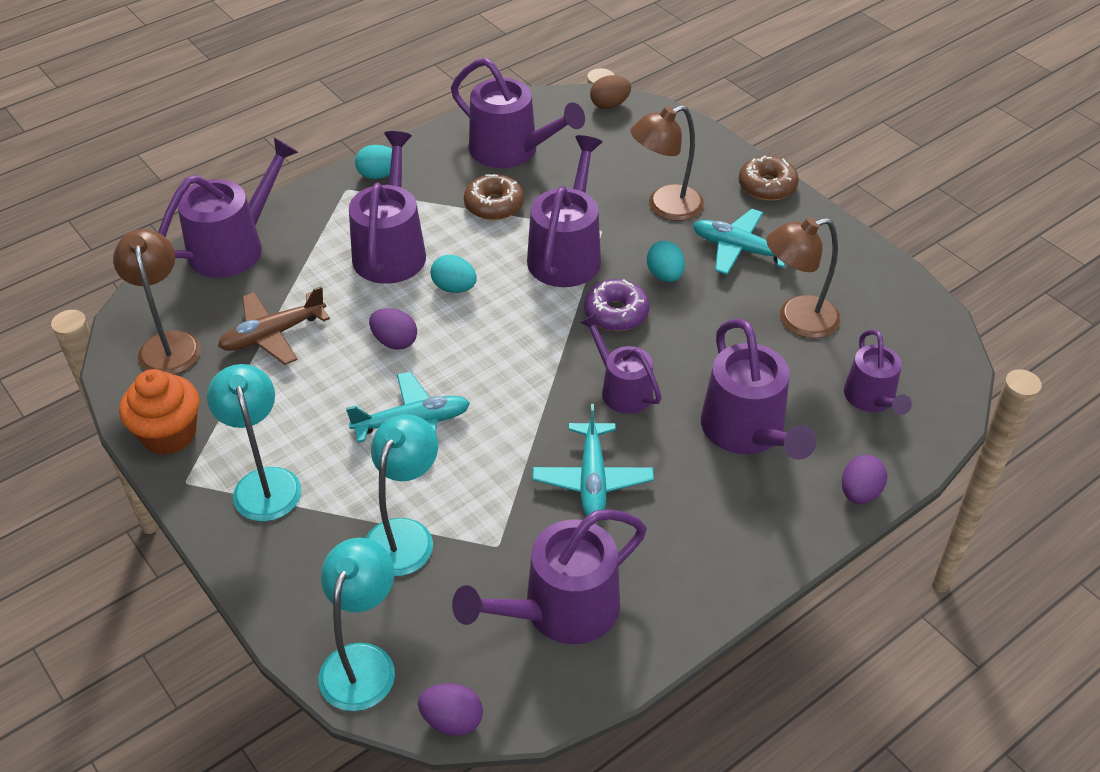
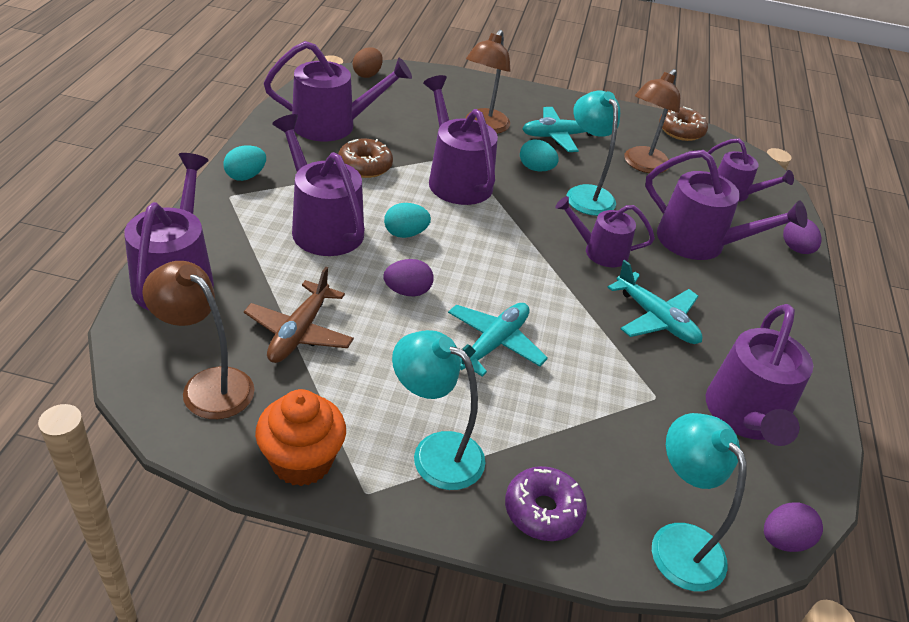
camera: 45 degrees left, 5 degrees down
(404, 535) = (588, 428): turquoise lamp -> turquoise lamp (585, 194)
(616, 313) = (536, 204): purple donut -> purple donut (543, 511)
(767, 186) = (528, 93): brown donut -> brown donut (681, 131)

